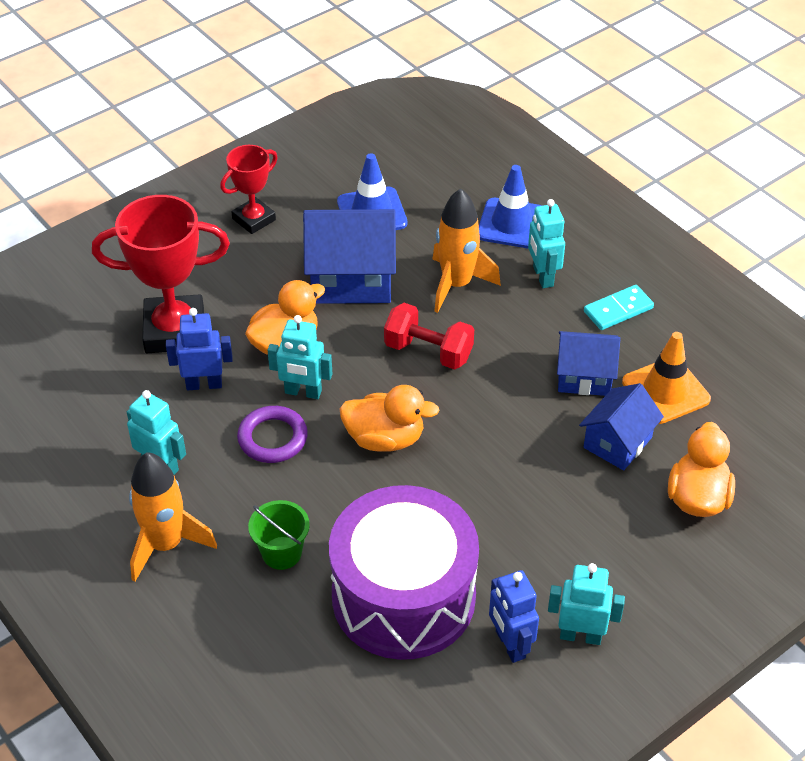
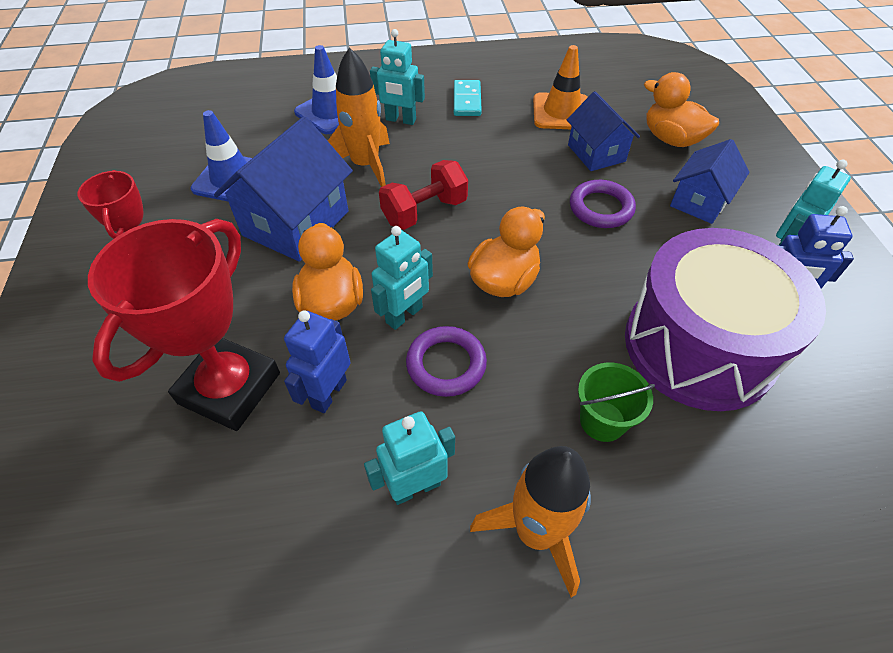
camera: 60 degrees left, 5 degrees up
(532, 474) = (601, 208): none -> purple ring
(584, 377) = (519, 142): blue house -> blue house (699, 201)

